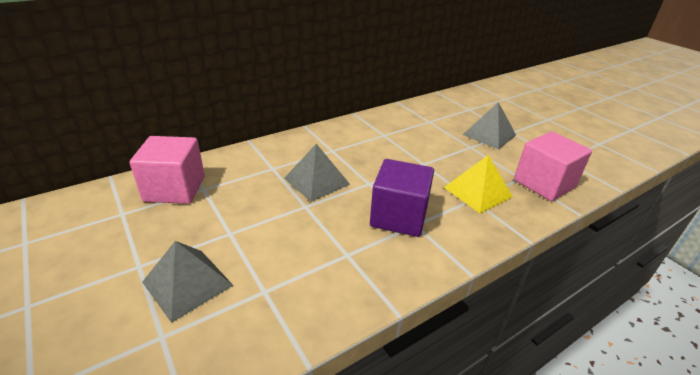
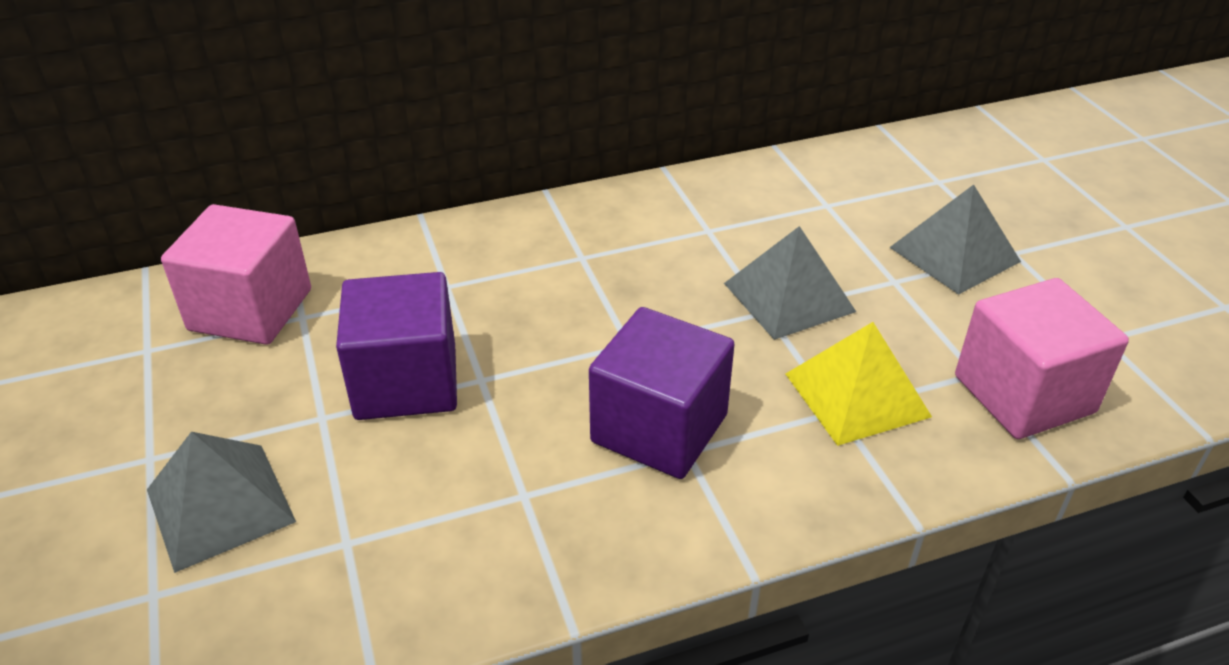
camera: 15 degrees right, 5 degrees up
(268, 212) = (406, 382): none -> purple cube
(316, 181) = (523, 325): grey pyramid -> grey pyramid (788, 297)

